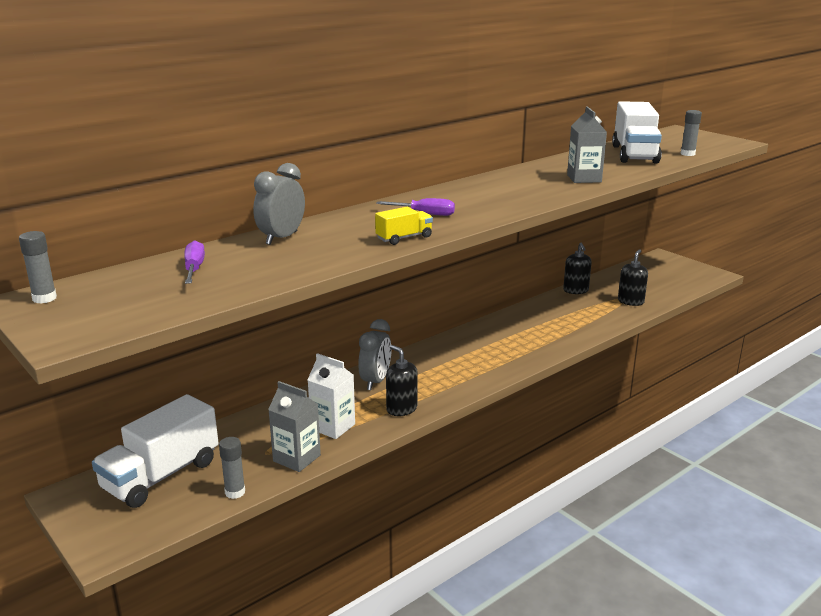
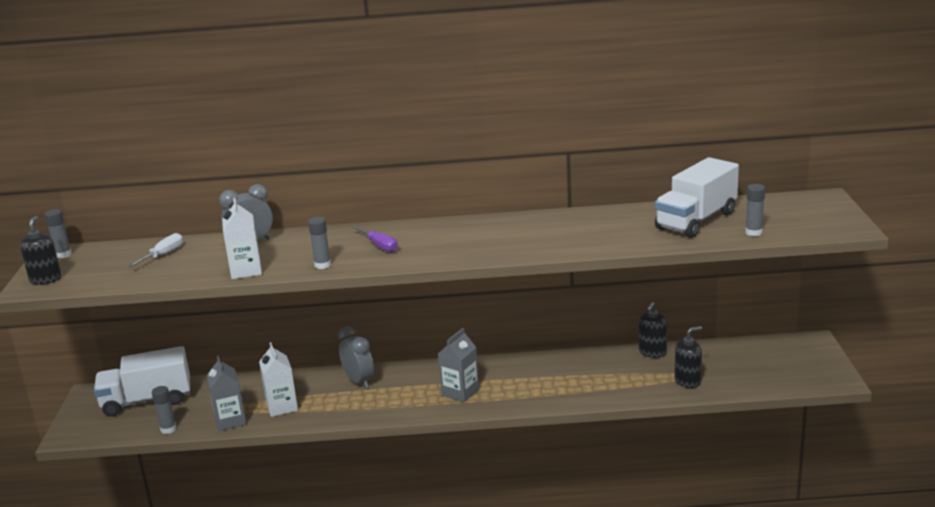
camera: 40 degrees right, 0 degrees up
(194, 268) = (163, 255): purple screwdriver -> white screwdriver
(331, 259) = (246, 271): none -> white carton
(375, 381) = (359, 381): grey clock -> grey clock turned 90 degrees counterclockwise
(401, 409) = (344, 411): black soap dispenser -> black soap dispenser (46, 279)
(404, 238) = (322, 265): yellow truck -> grey glue stick
(584, 178) = (581, 240): grey carton -> grey carton (460, 392)

